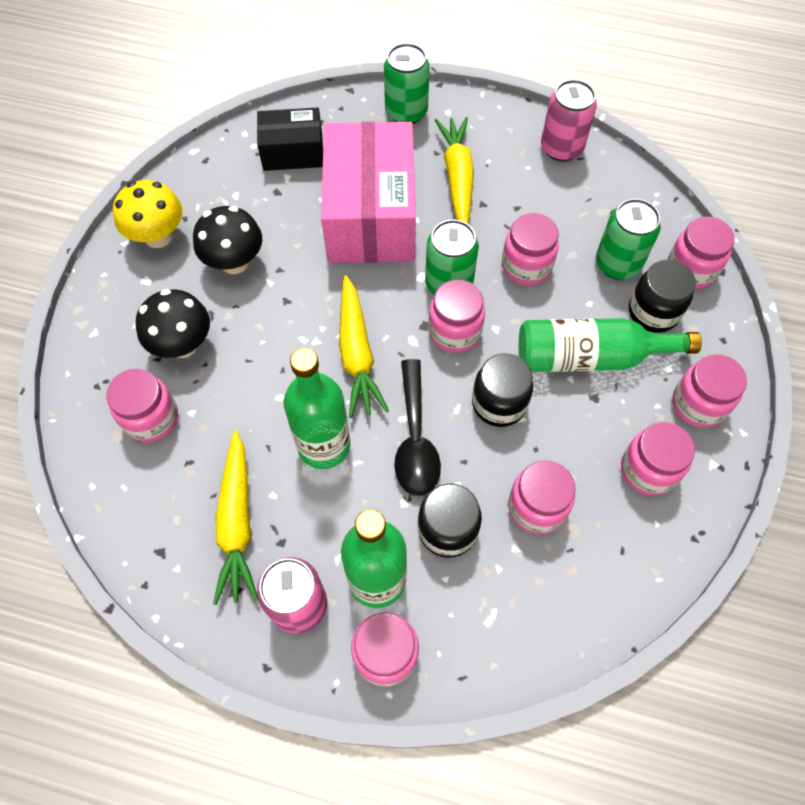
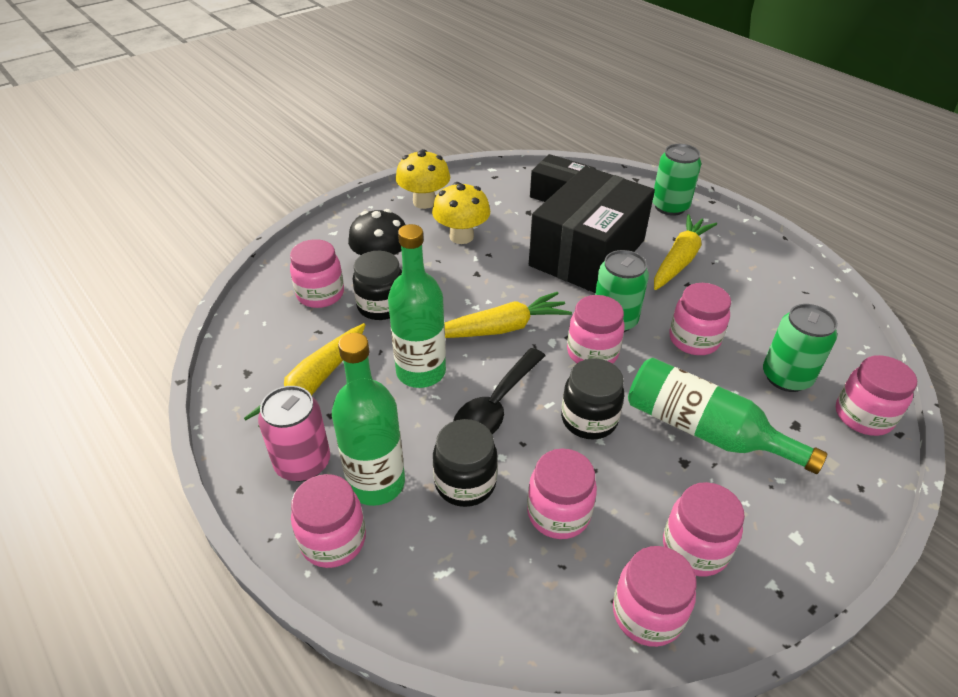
camera: 35 degrees right, 20 degrees down
(234, 262) = (461, 236): black mushroom -> yellow mushroom
(357, 353) = (500, 328): yellow carrot -> yellow carrot turned 135 degrees counterclockwise
(371, 215) = (587, 253): pink box -> black box
(561, 148) = (792, 278): pink can -> none
(653, 312) = (797, 428): black jar -> black jar (381, 306)
(698, 404) = (792, 525): pink jar -> pink jar (647, 613)

